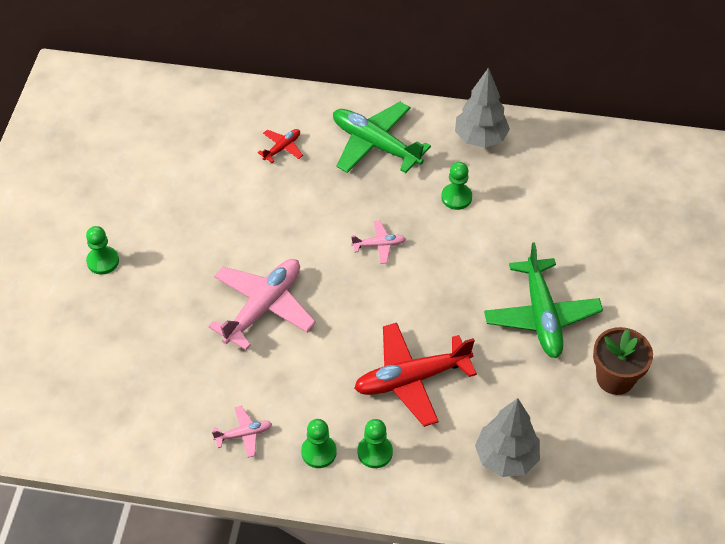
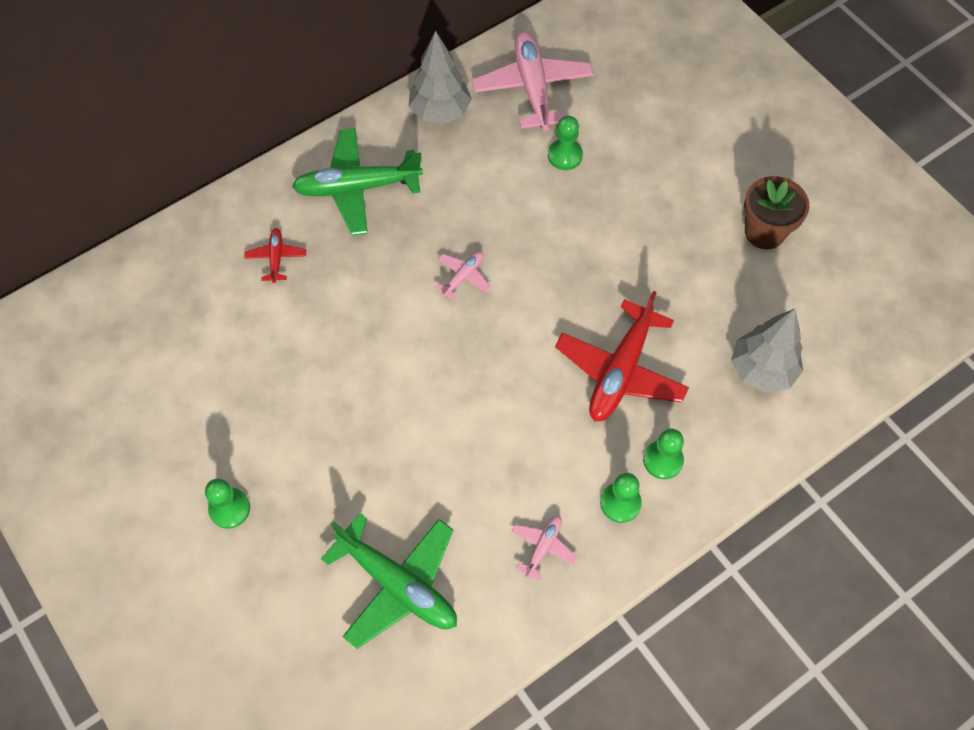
camera: 45 degrees left, 10 degrees up
(263, 307) = (429, 419): pink plane -> pink plane (532, 87)
(456, 197) = (479, 180): green pawn -> green pawn (565, 155)
(541, 316) = (657, 227): green plane -> green plane (398, 584)

